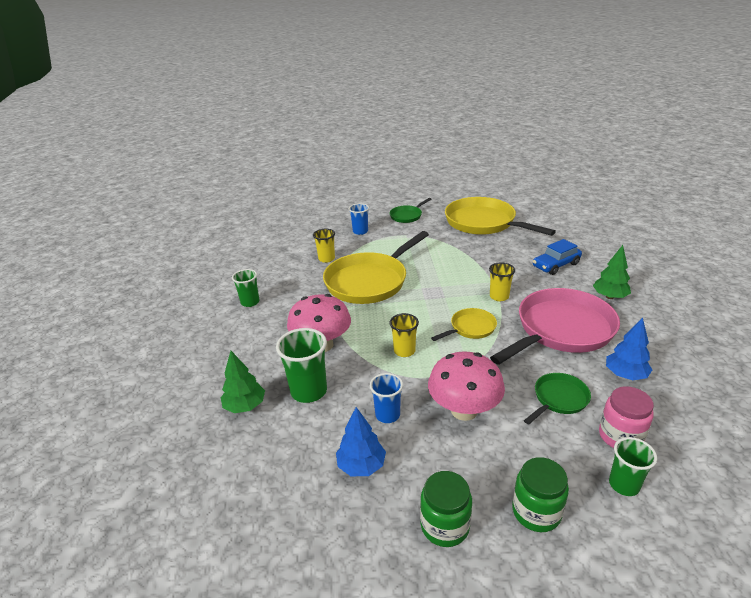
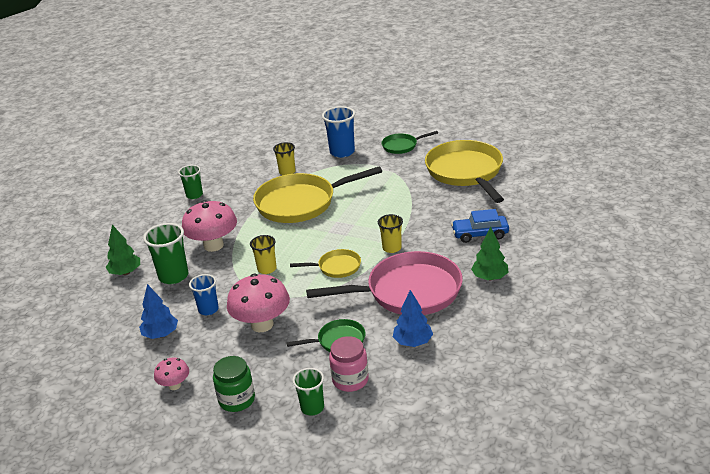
camera: 30 degrees right, 0 degrees up
(360, 231) = (342, 152): blue cup -> blue cup, size x1.56
(445, 526) = (174, 385): green jar -> pink mushroom

